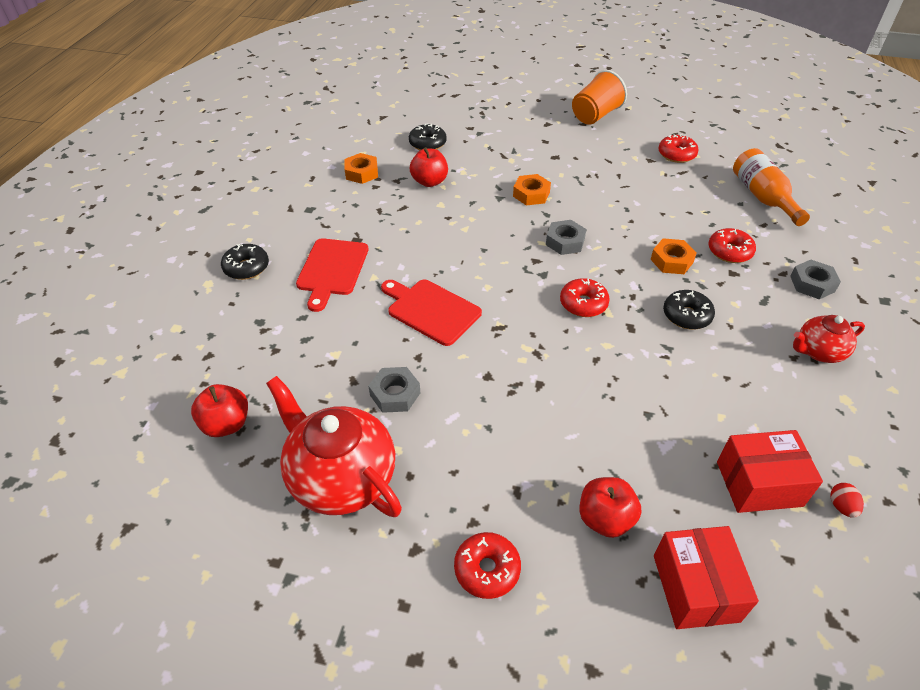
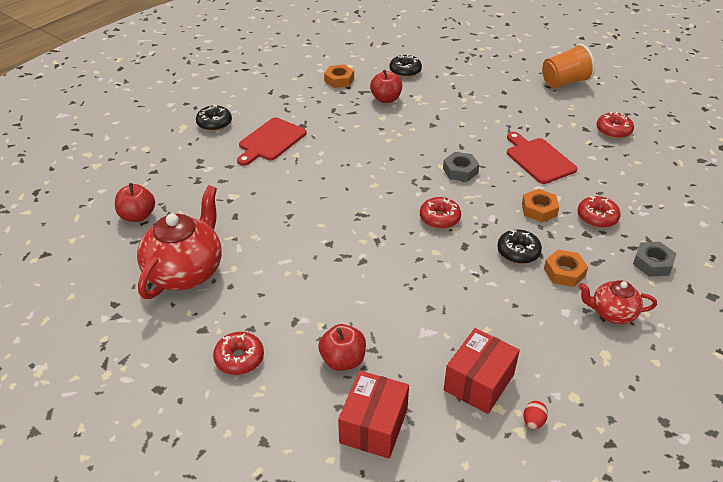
camera: 25 degrees right, 5 degrees down
(341, 478) = (186, 271): red teapot -> red teapot turned 45 degrees clockwise
(395, 394) = (256, 233): grey nut -> none
(431, 310) = (321, 188): red cutting board -> red cutting board (538, 159)
(531, 194) = (460, 129): orange nut -> orange nut (564, 272)
(759, 483) = (478, 382): red box -> red box turned 75 degrees counterclockwise
(763, 197) = (666, 184): orange bottle -> none

